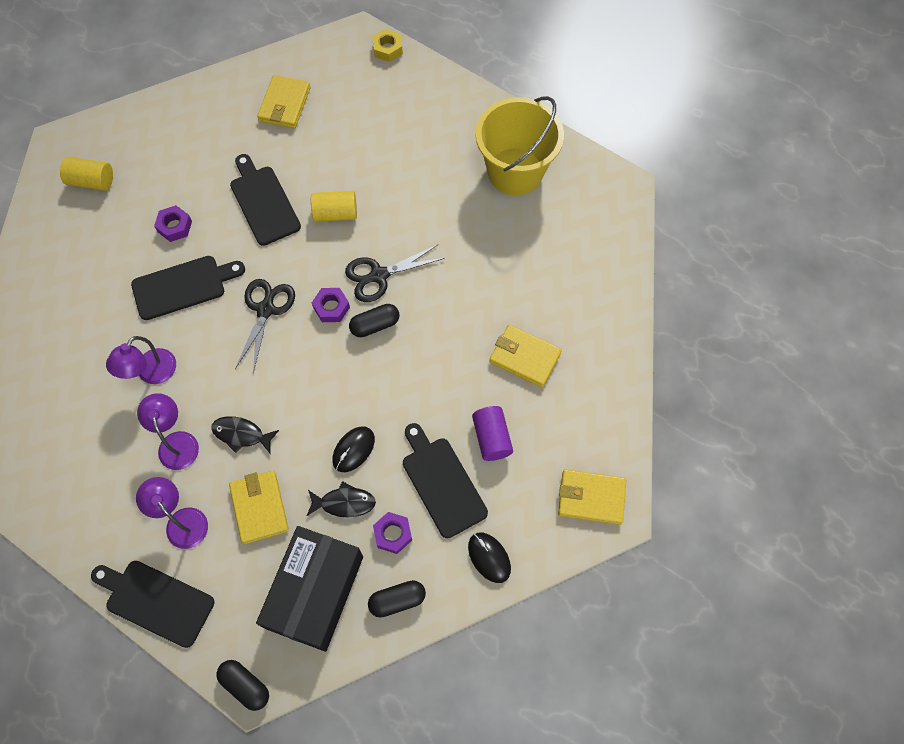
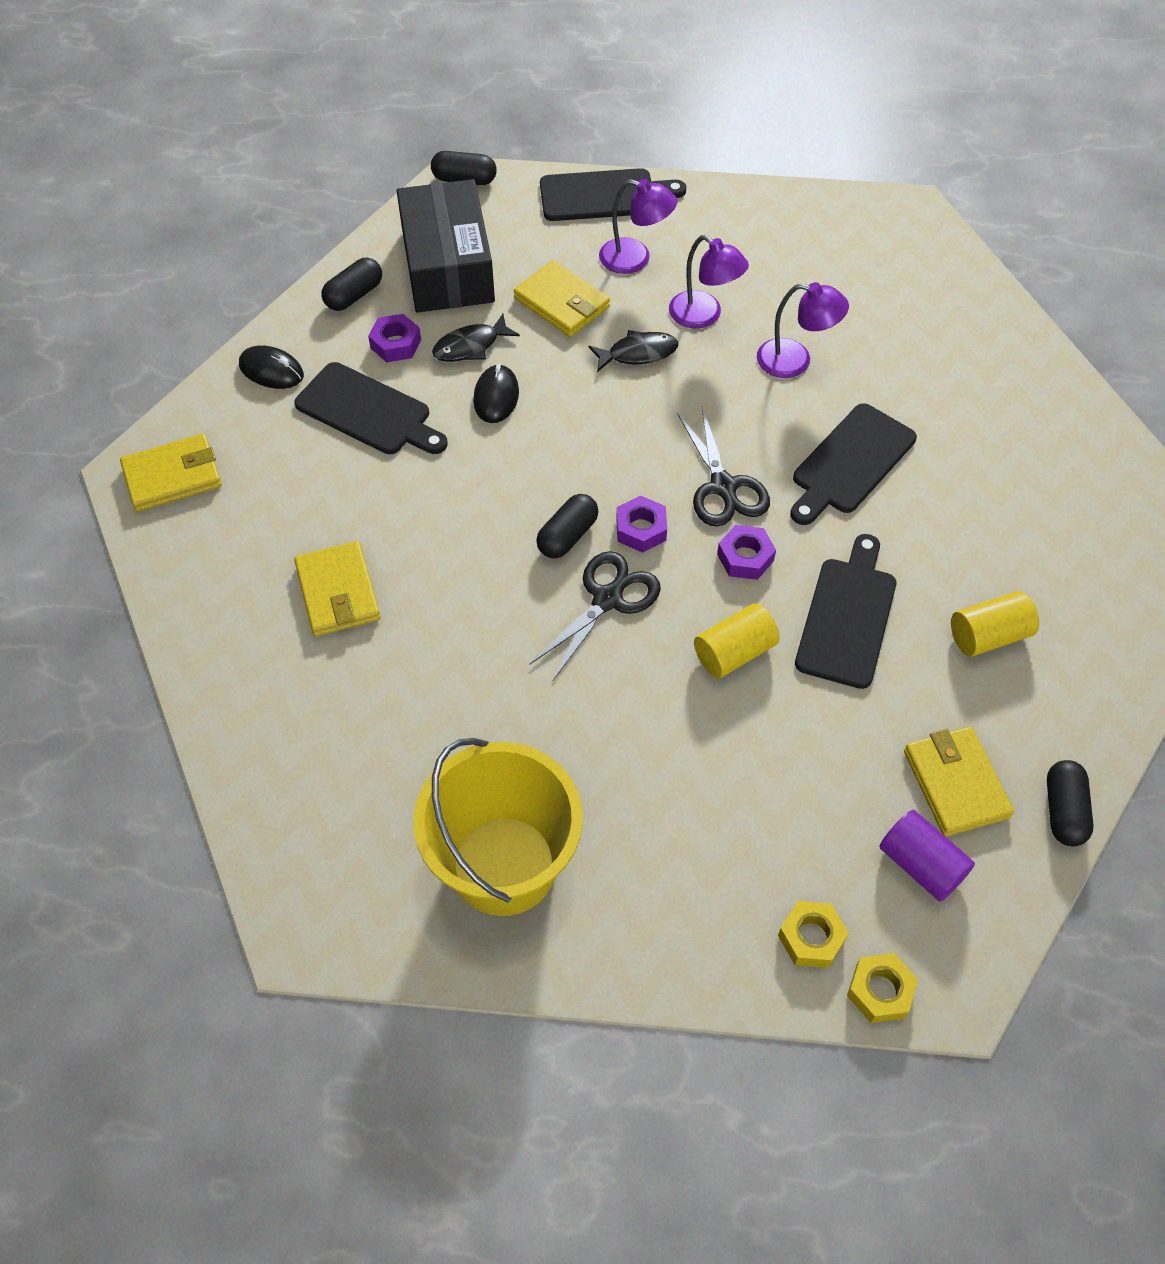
camera: 150 degrees right, 10 degrees down
(91, 181) = (1101, 526): yellow cylinder -> yellow cylinder (988, 636)
(151, 373) = (795, 361): purple lamp -> purple lamp turned 105 degrees clockwise
(175, 226) = (933, 525): purple nut -> purple nut (745, 557)
(249, 72) = (1063, 811): none -> black capsule
(263, 202) = (848, 617): black cutting board -> black cutting board turned 105 degrees counterclockwise
(400, 79) = (811, 938): none -> yellow nut
(491, 438) = (332, 482): purple cylinder -> purple cylinder (921, 865)
(524, 357) = (338, 592): yellow wallet -> yellow wallet turned 75 degrees clockwise

